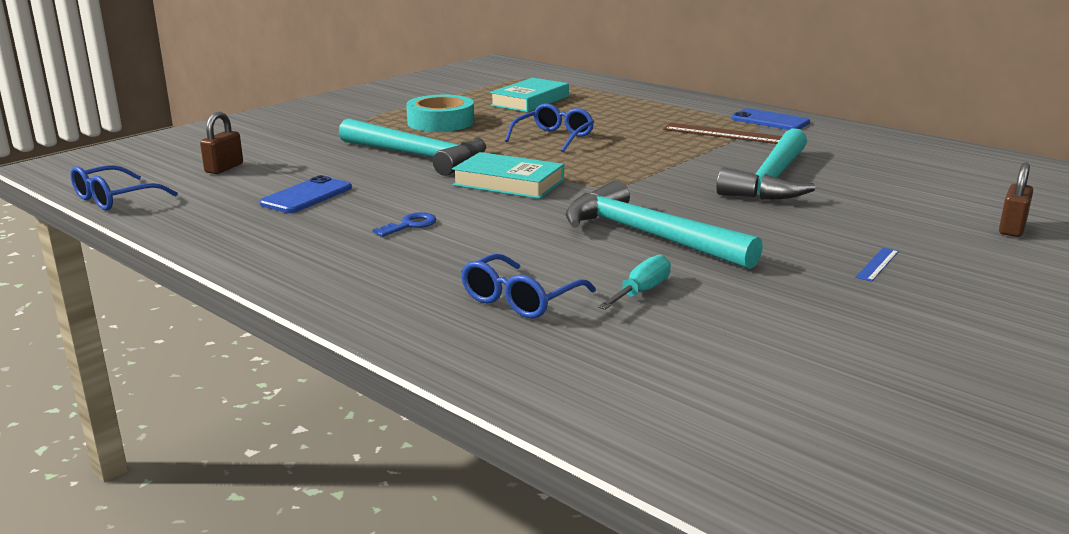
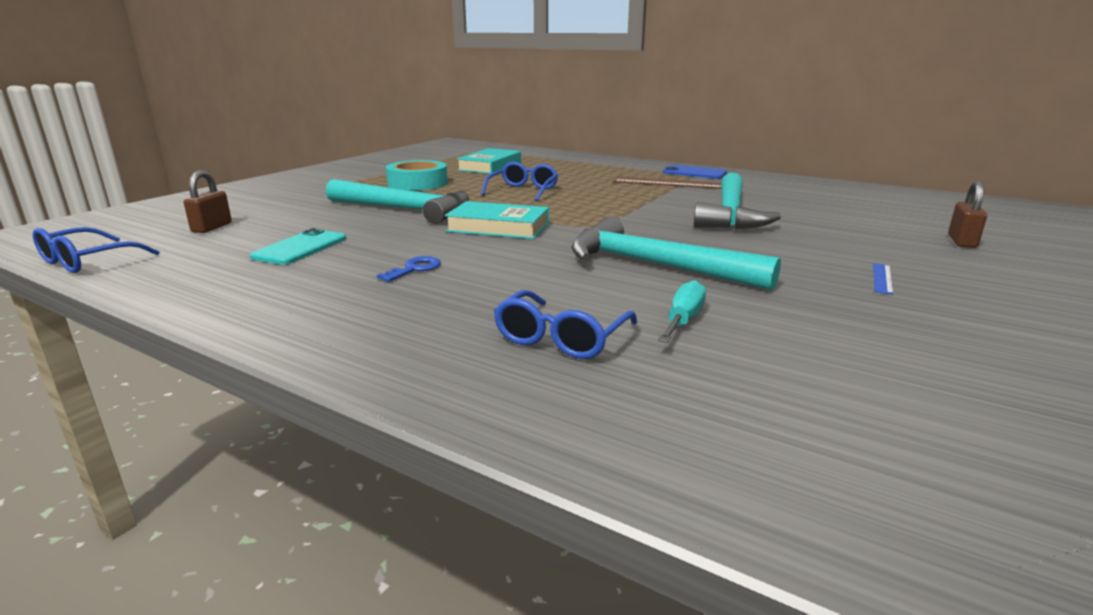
camera: 10 degrees left, 0 degrees up
(306, 196) = (300, 248): blue phone -> turquoise phone

